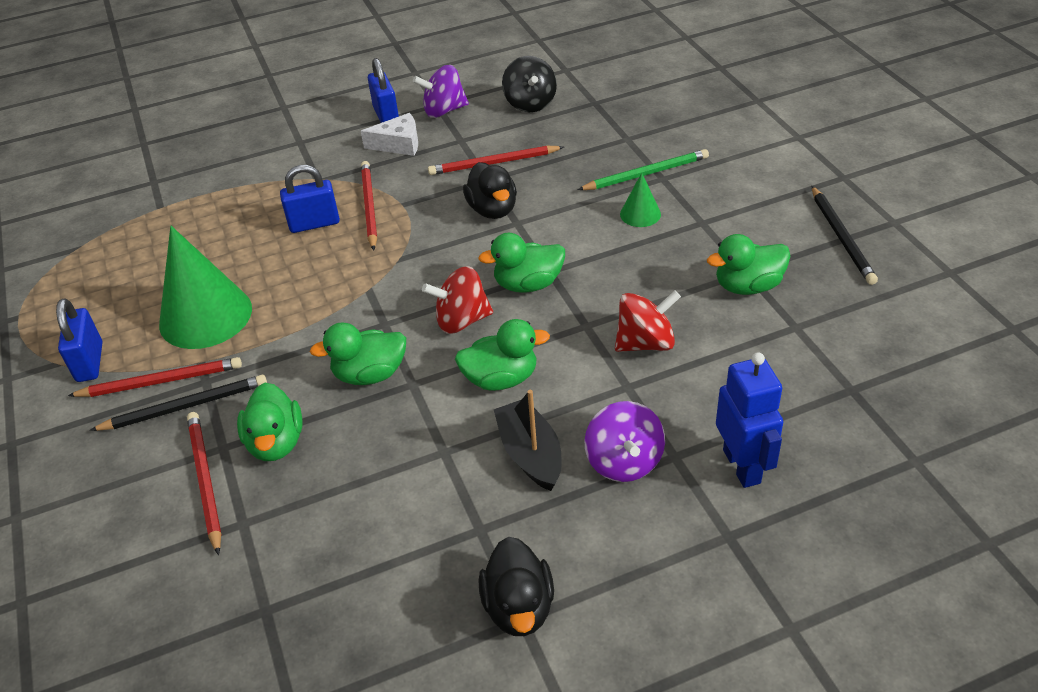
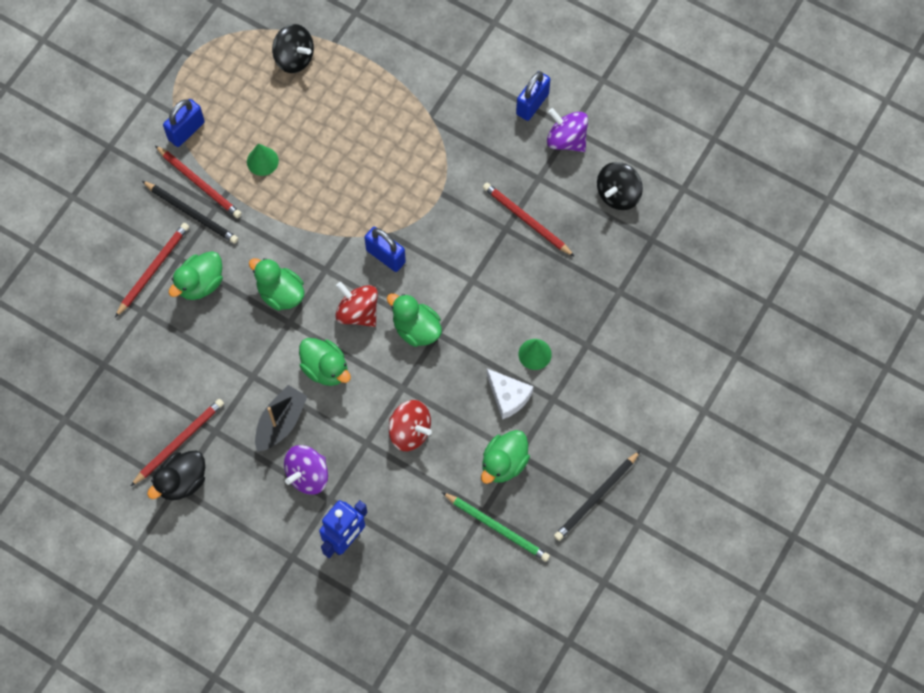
camera: 50 degrees right, 25 degrees up
(135, 241) = (294, 58): none -> black spinning top
(205, 316) = (262, 161): green cone -> green cone, size x0.47
(314, 224) = (384, 153): blue padlock -> blue padlock (385, 256)
(369, 206) = (424, 174): red pencil -> red pencil (179, 442)
(399, 144) = (505, 139): white cheese -> white cheese (508, 396)
(493, 210) = (475, 256): black duck -> none
(646, 174) = (584, 331): green pencil -> green pencil (497, 527)
(748, 286) = (504, 463): green duck -> green duck turned 90 degrees counterclockwise

